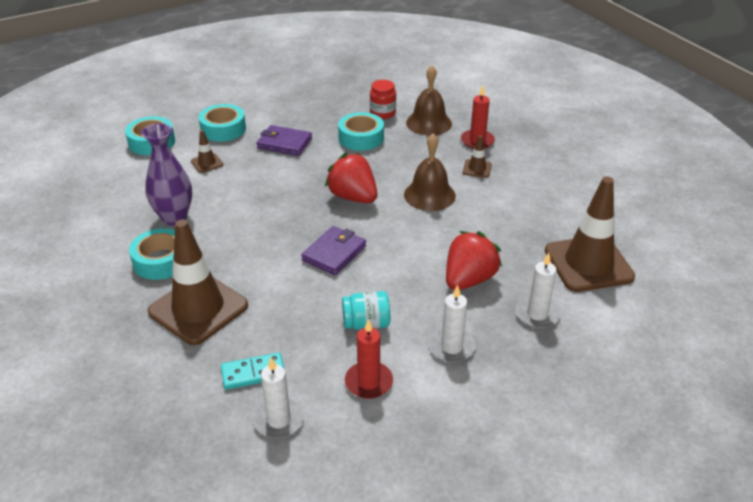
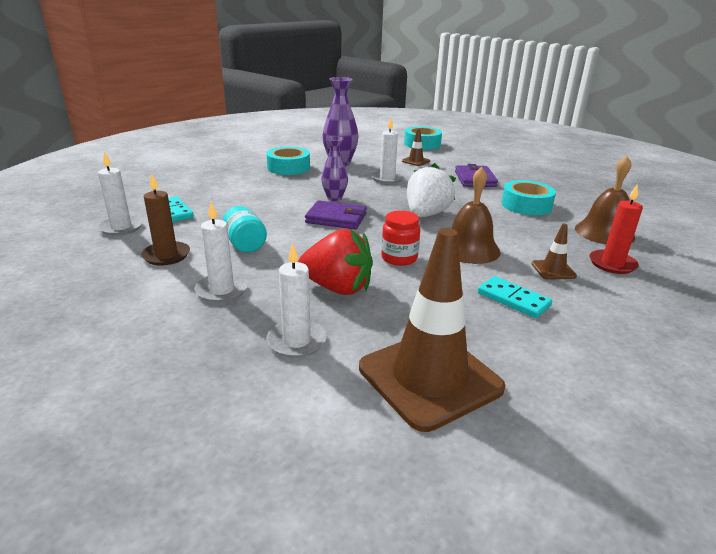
camera: 70 degrees right, 10 degrees down
(198, 309) = (241, 185): brown traffic cone -> none
(223, 129) = (466, 159): turquoise tape -> none
(248, 196) = (387, 179): none -> white candle
(281, 244) = (334, 198): none -> purple vase
(353, 197) = (426, 215): red strawberry -> white strawberry
(369, 382) = (166, 255): red candle -> brown candle
(382, 113) = (584, 209): red jar -> red jar (399, 258)
(511, 201) = (513, 299): none -> turquoise domino

